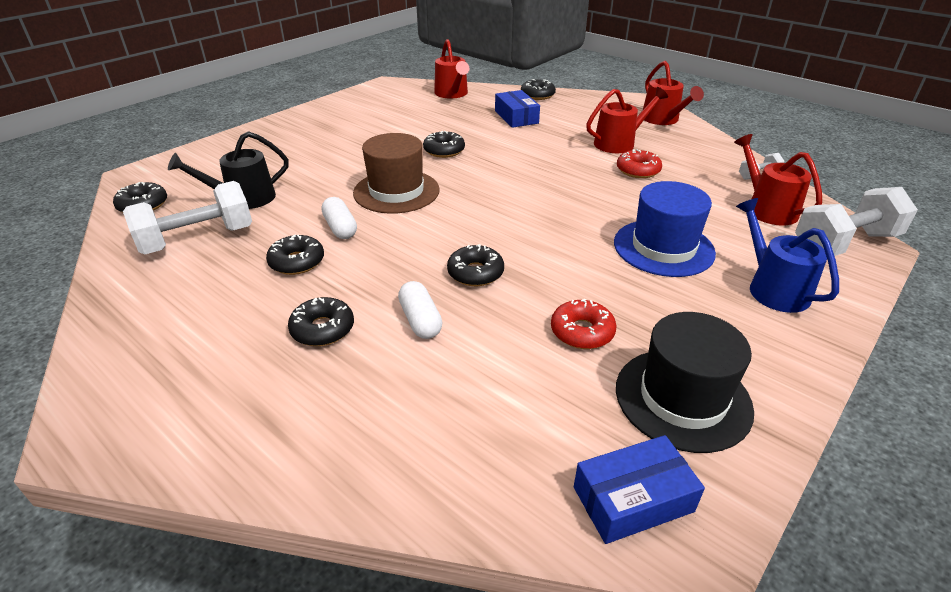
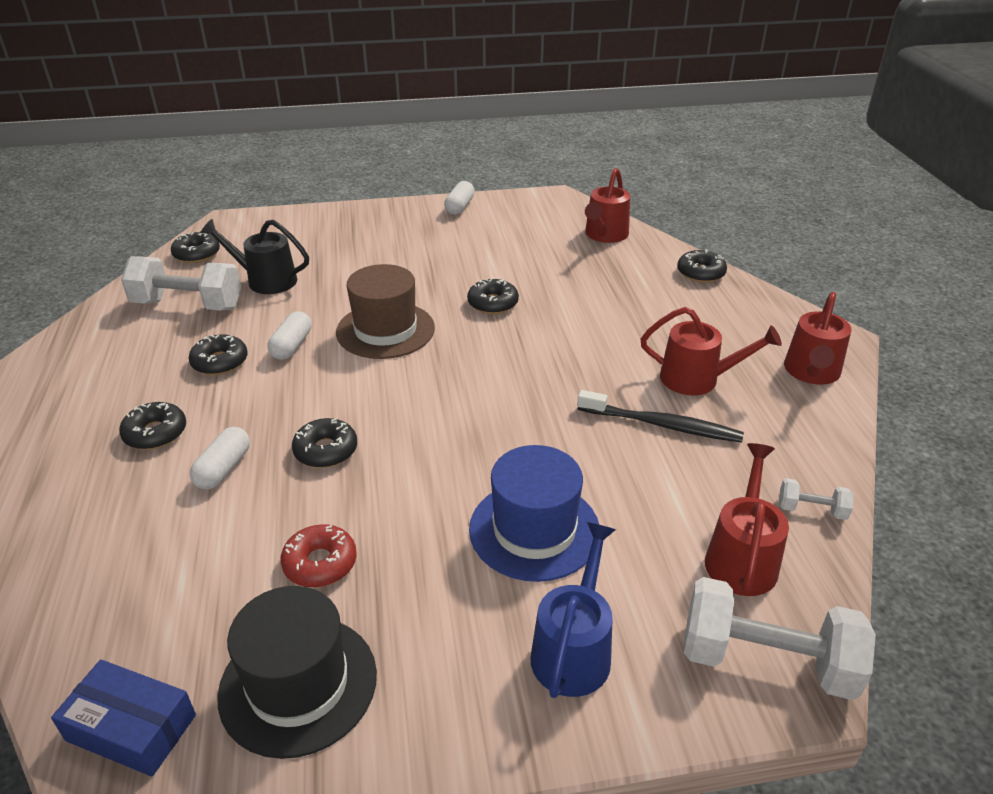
camera: 40 degrees right, 0 degrees up
(327, 107) = (460, 207): none -> white capsule
(516, 117) = (630, 293): blue box -> none
(638, 170) = (661, 425): red donut -> black toothbrush

